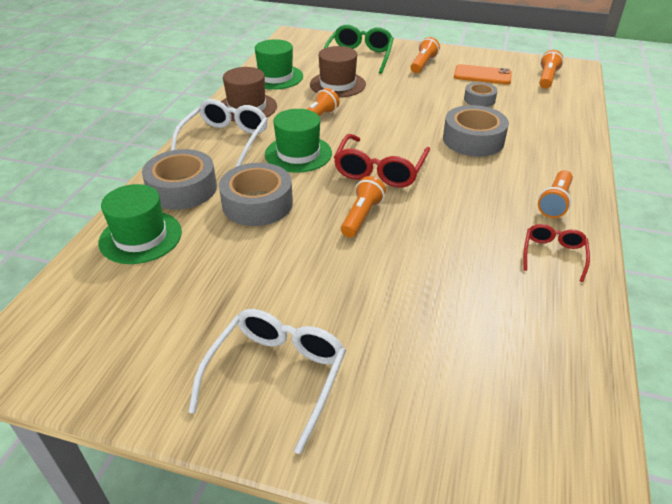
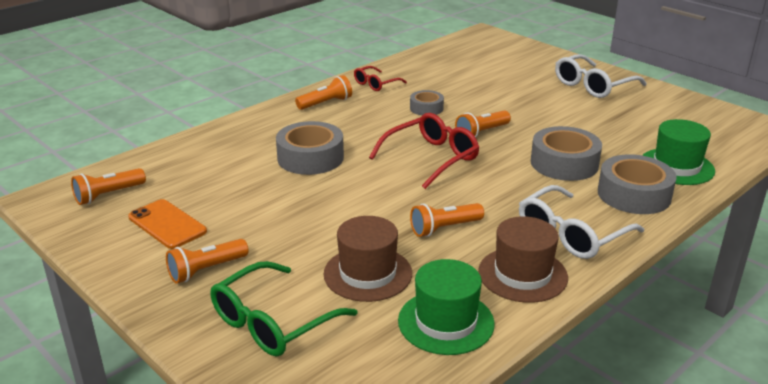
camera: 150 degrees left, 10 degrees down
(298, 154) = (497, 194): green hat -> none
(479, 99) = (231, 194): grey tape -> grey tape (426, 108)

